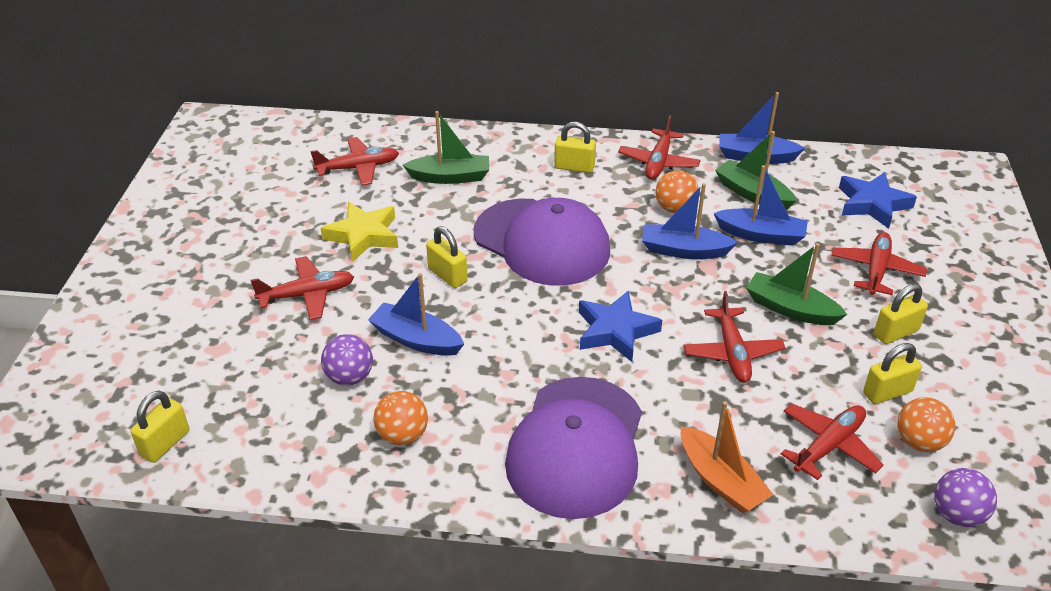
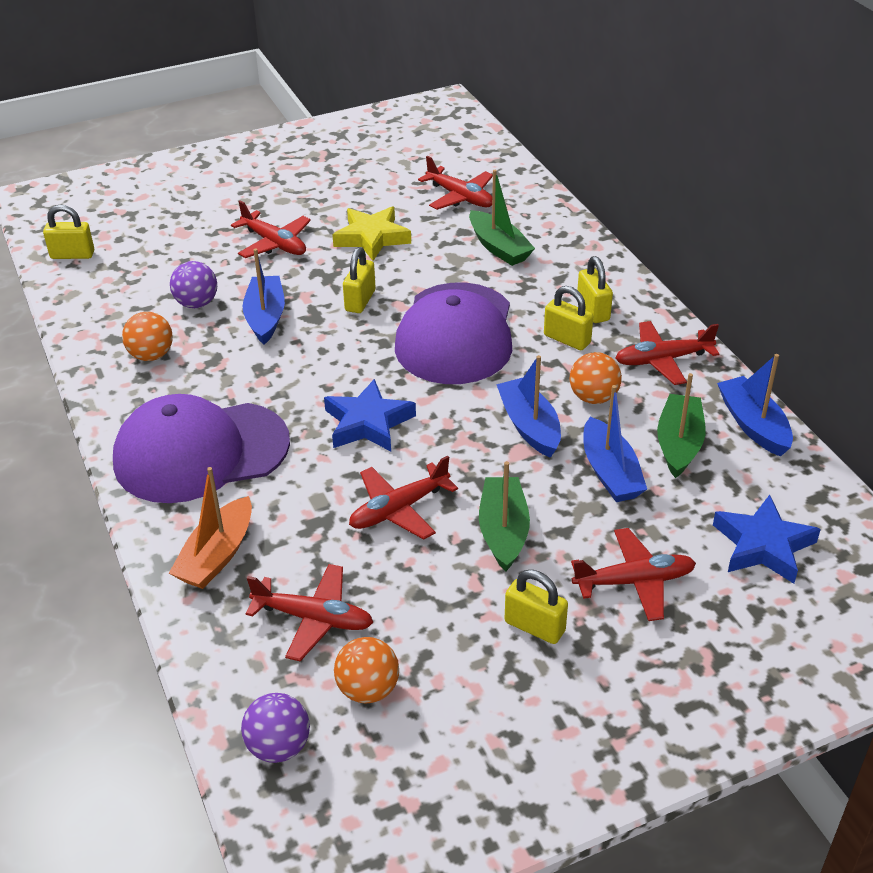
camera: 60 degrees right, 0 degrees up
(887, 392) = (428, 644): yellow padlock -> yellow padlock (567, 339)

